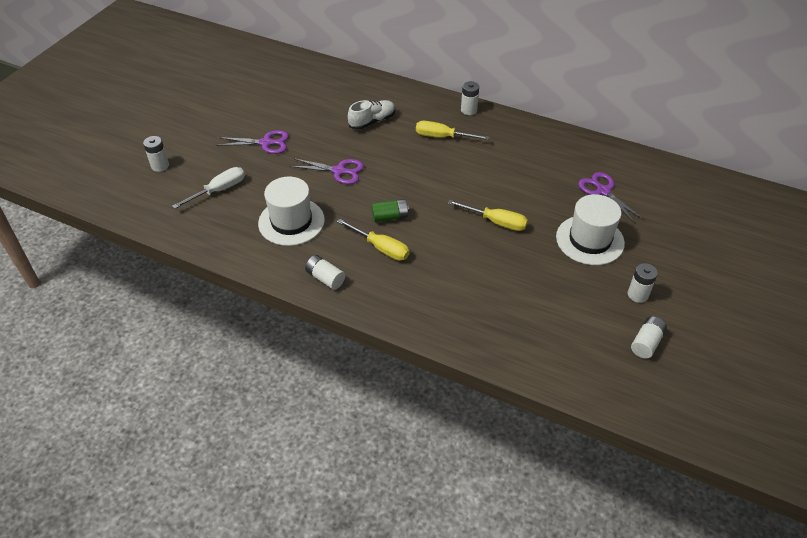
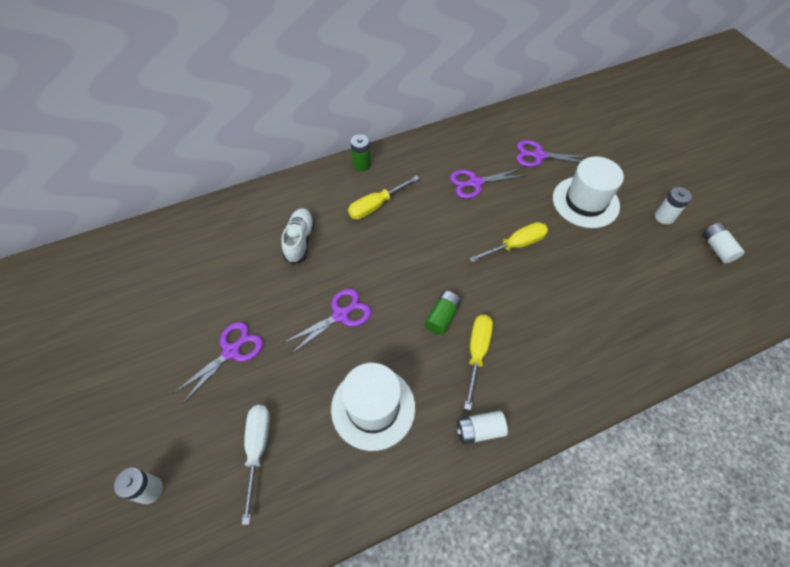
camera: 50 degrees left, 10 degrees up
(381, 248) = (477, 353): yellow screwdriver -> yellow screwdriver turned 60 degrees counterclockwise
(468, 110) = (361, 165): white battery -> green battery
(527, 172) = (475, 183): none -> purple scissors

